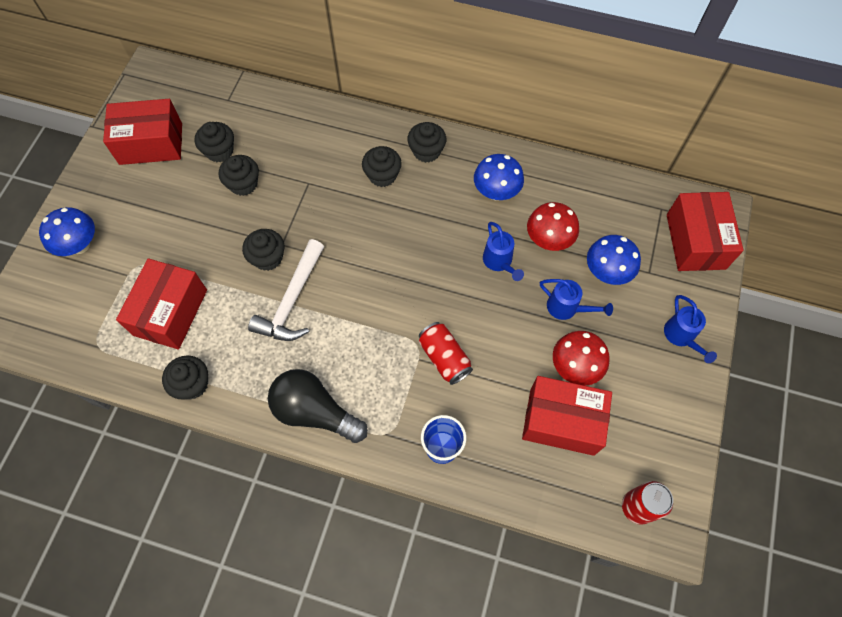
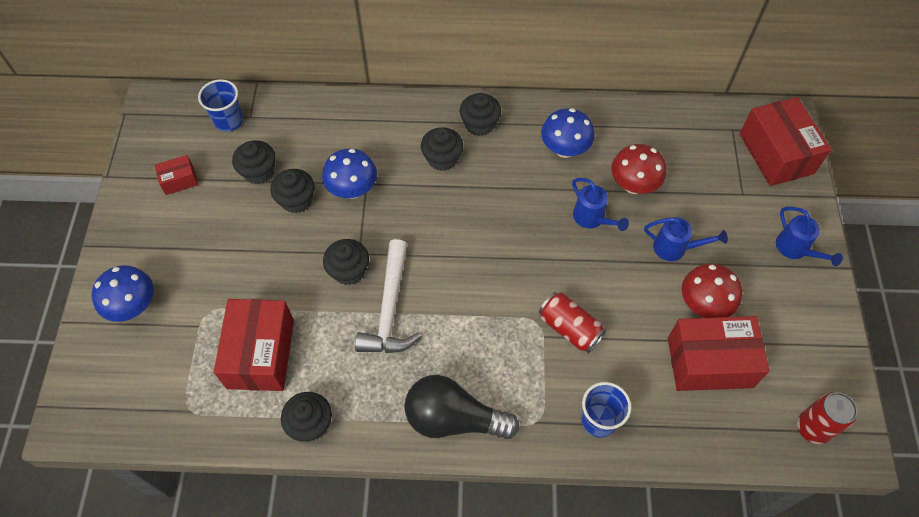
camera: 15 degrees left, 5 degrees down
(151, 143) = (179, 180): red box -> red box, size x0.49
(208, 99) = (228, 121): none -> blue cup
(606, 272) = (701, 203): blue mushroom -> blue mushroom (352, 190)

